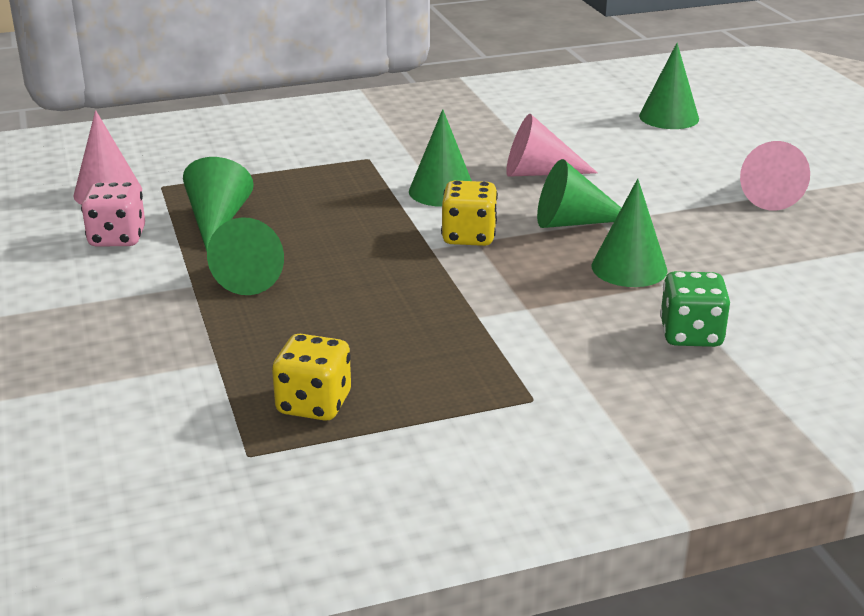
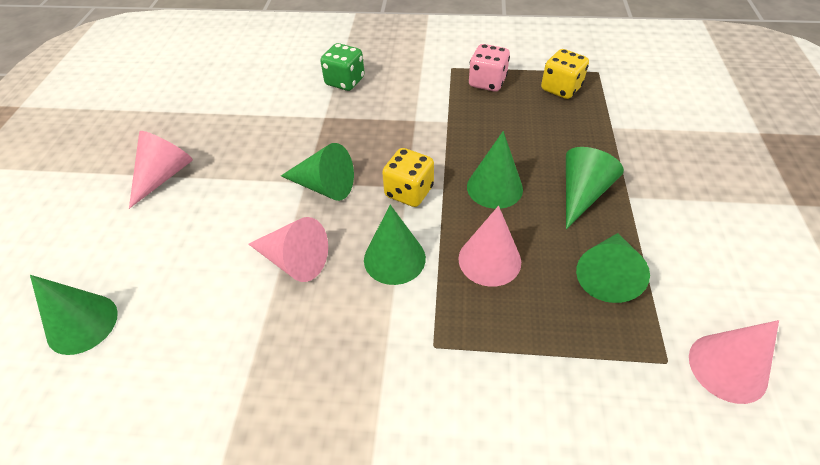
camera: 155 degrees left, 20 degrees up
(117, 238) = (699, 275): pink dice -> pink dice (487, 82)
(344, 208) = (489, 260): none -> pink cone
(629, 268) = (329, 133): green cone -> green cone (494, 187)

